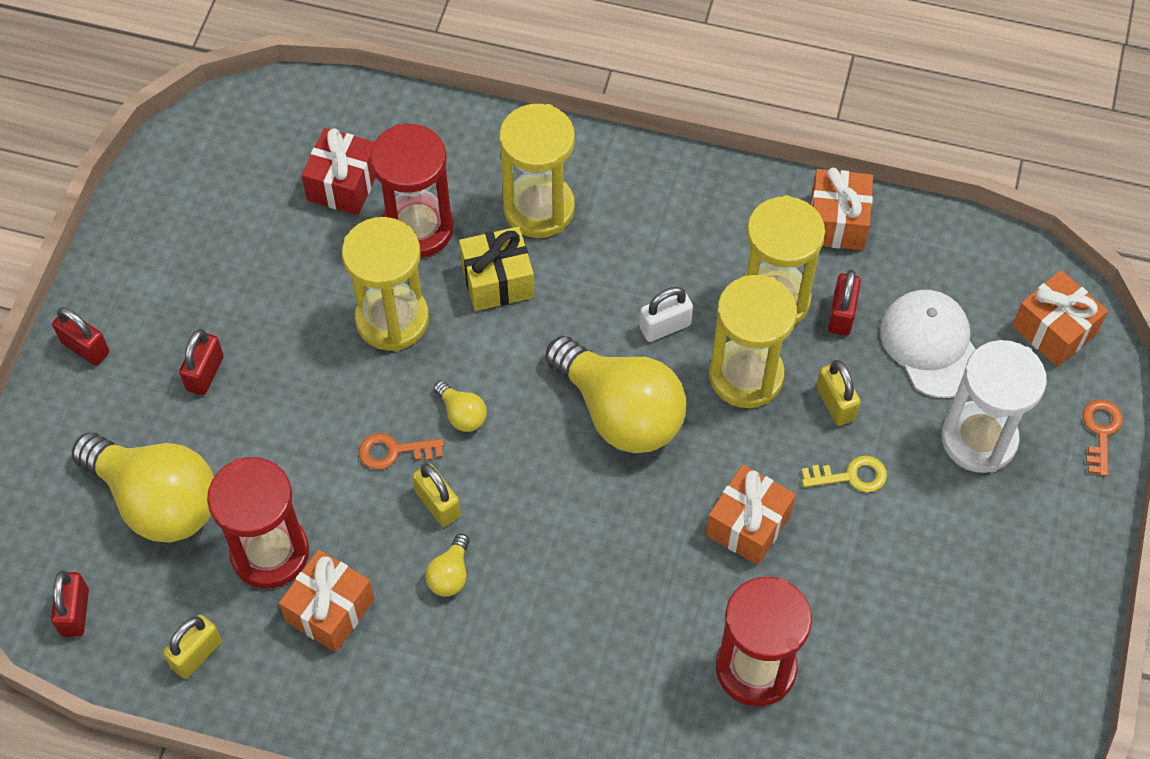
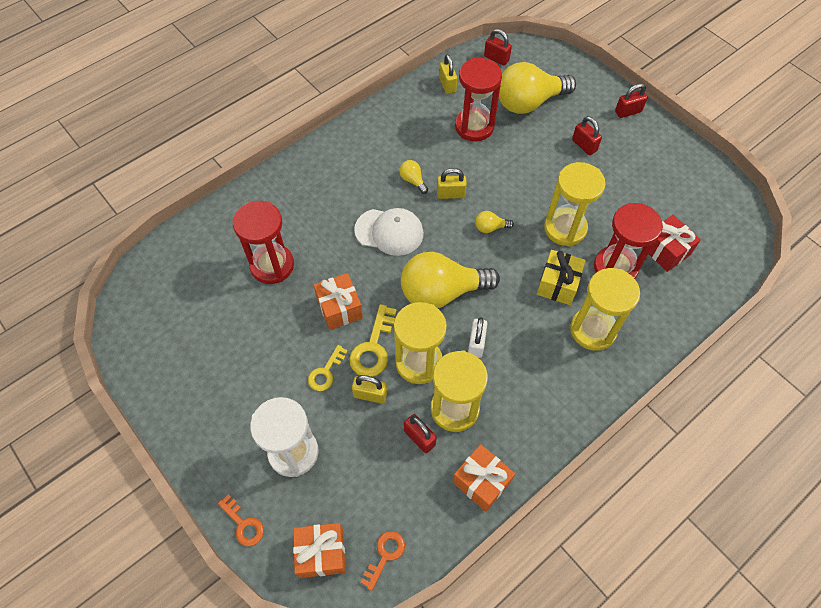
camera: 125 degrees right, 0 degrees up
(330, 610) = (431, 133): orange gift -> none
(394, 451) = (490, 192): orange key -> orange key (385, 555)
(770, 443) = (373, 347): none -> yellow key
(931, 345) = (365, 472): white cap -> white cap (389, 232)

